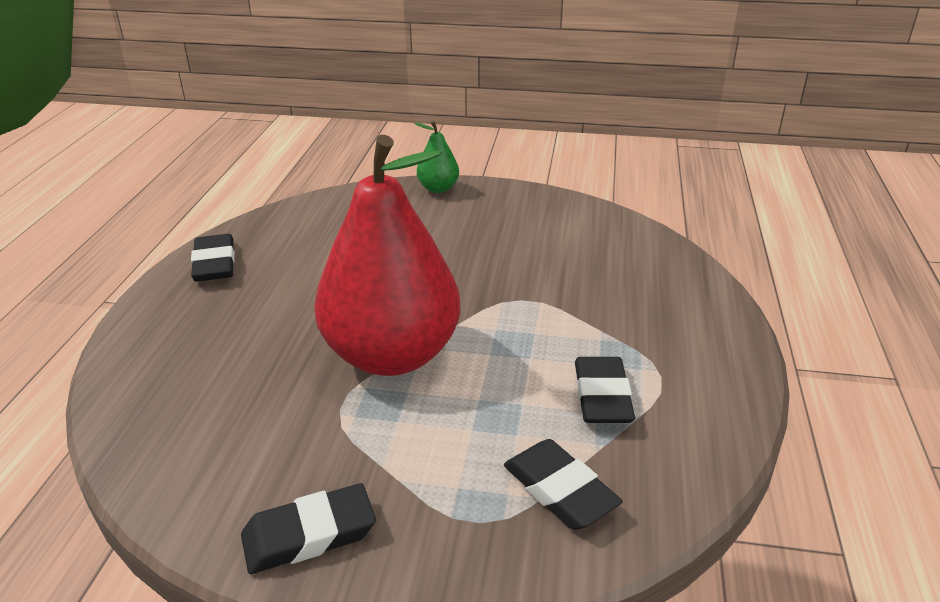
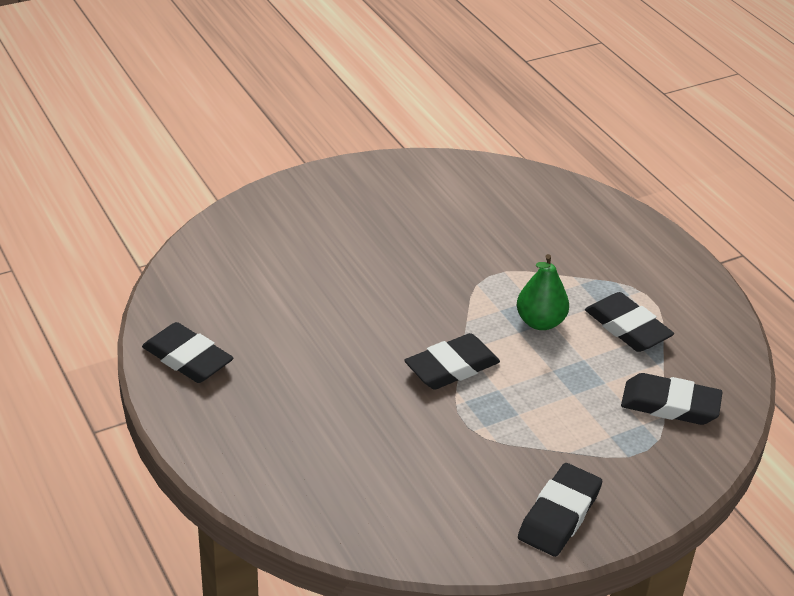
camera: 40 degrees left, 5 degrees up
(392, 355) = (452, 367): red pear -> black eraser
(438, 188) = (289, 192): green pear -> green pear (540, 322)

